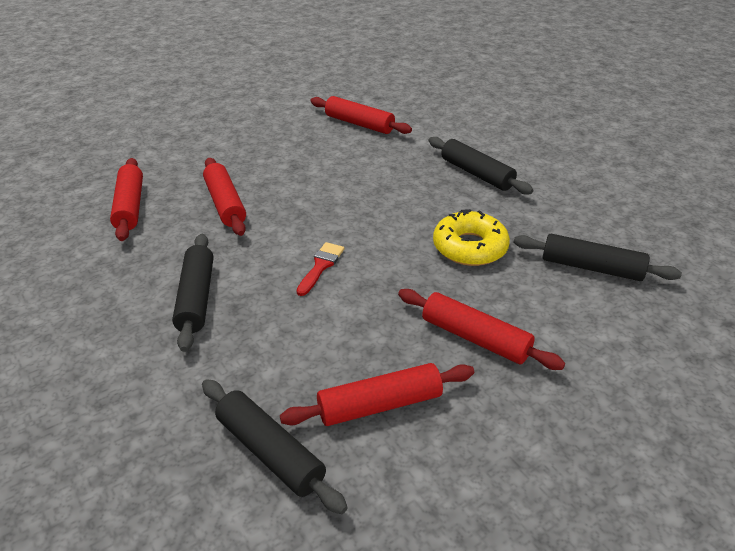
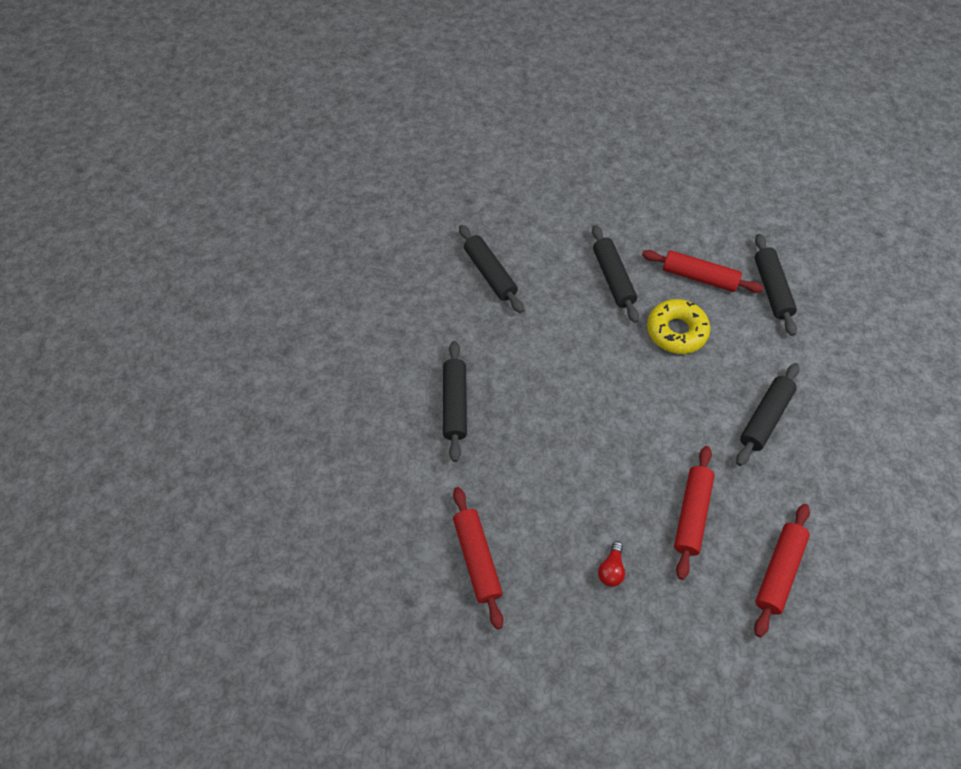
camera: 140 degrees left, 20 degrees up
(265, 155) = (611, 569): none -> red light bulb
(321, 266) = (661, 390): red brush -> none
(469, 247) = (545, 338): yellow donut -> yellow donut (676, 331)
(475, 338) = (613, 278): red rolling pin -> black rolling pin

